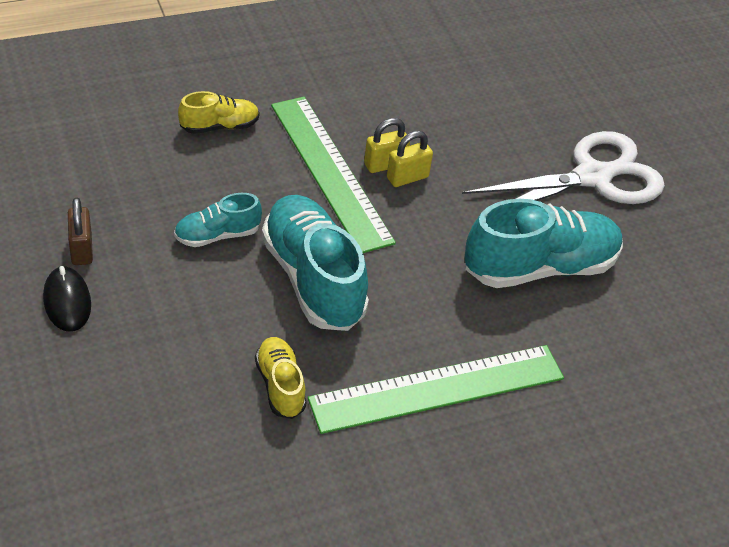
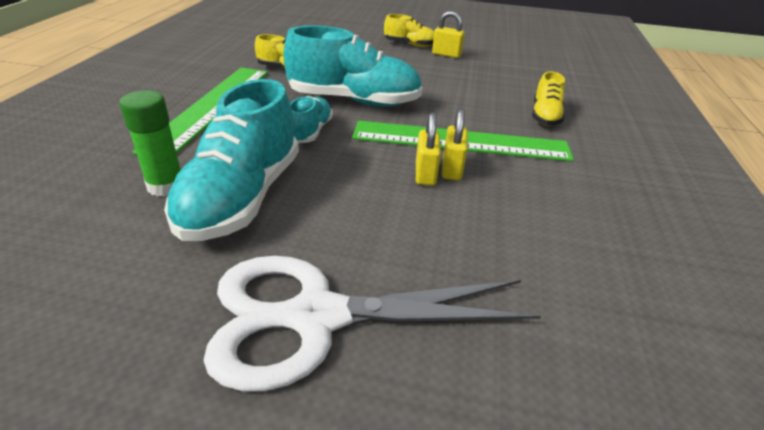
camera: 125 degrees right, 10 degrees down
(67, 302) = (410, 45): black mouse -> yellow shoe
(81, 249) = (446, 54): brown padlock -> yellow padlock
(217, 235) = (425, 86): turquoise shoe -> turquoise shoe (310, 131)
(573, 321) = (166, 186): none -> green glue stick
(594, 176) = (314, 318): white scissors -> white scissors turned 75 degrees clockwise

